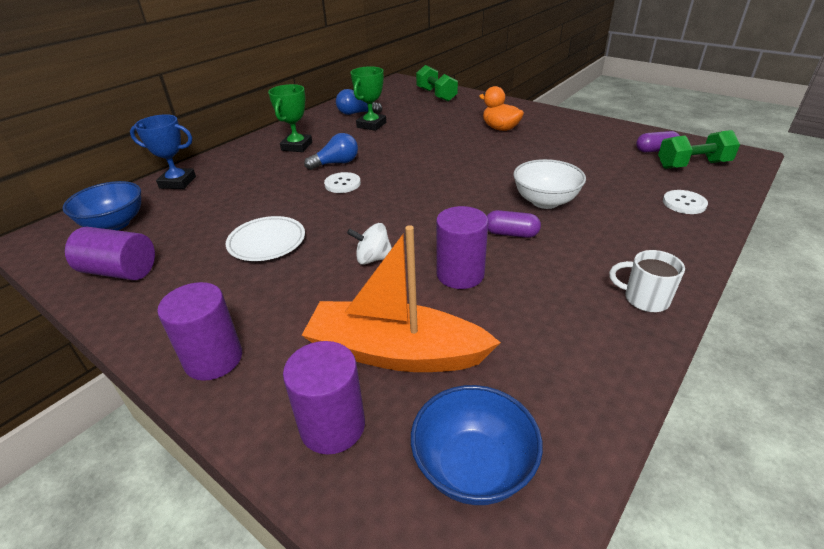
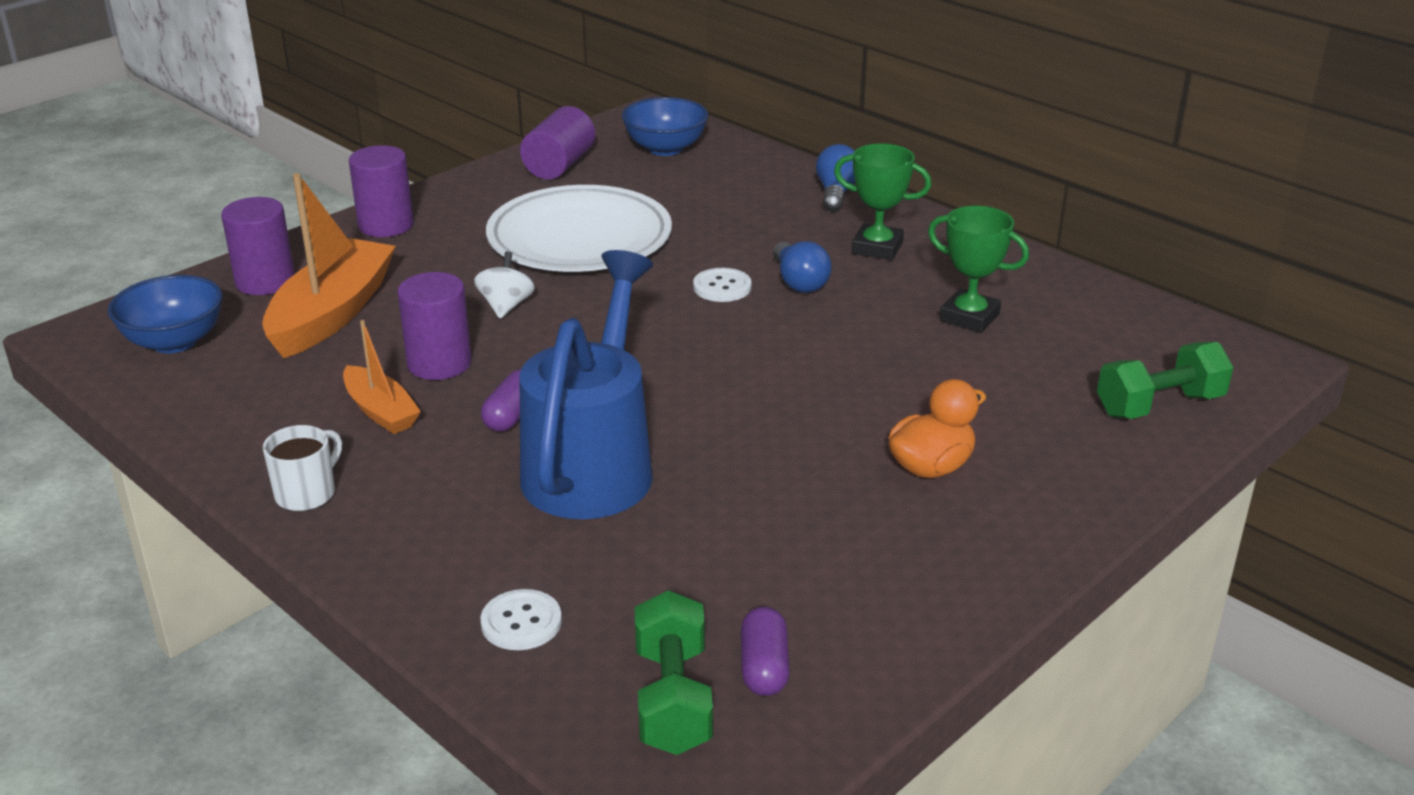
camera: 95 degrees right, 5 degrees down
(178, 182) = (768, 170): blue trophy -> none
(267, 242) = (579, 239): white plate -> white plate, size x1.84
(356, 113) = (1035, 303): blue light bulb -> blue light bulb (836, 193)
(532, 288) = (381, 411): none -> orange boat
(545, 201) = (593, 464): white bowl -> blue watering can

